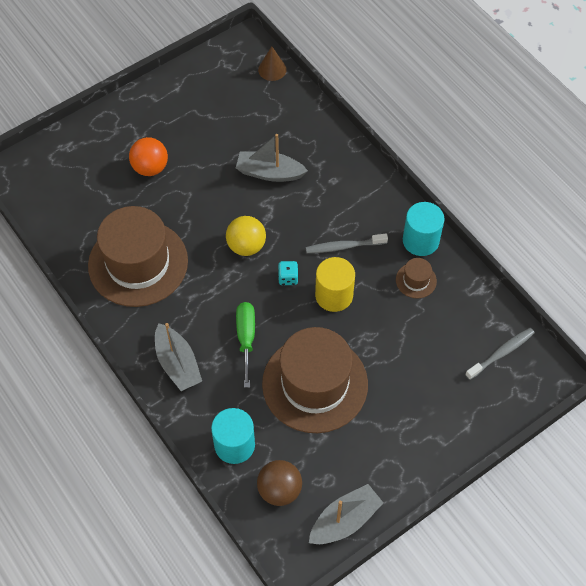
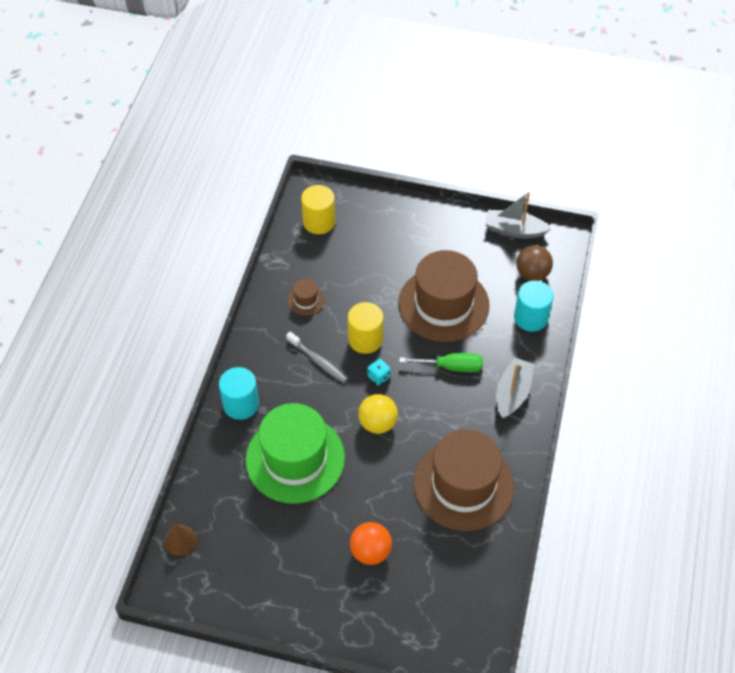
camera: 130 degrees left, 5 degrees down
(246, 338) = (451, 367): green screwdriver -> green screwdriver turned 135 degrees counterclockwise
(269, 173) = (295, 458): grey boat -> green hat
(420, 240) = (268, 318): turquoise cylinder -> turquoise cylinder (241, 404)
(501, 353) = (319, 222): grey toothbrush -> yellow cylinder

